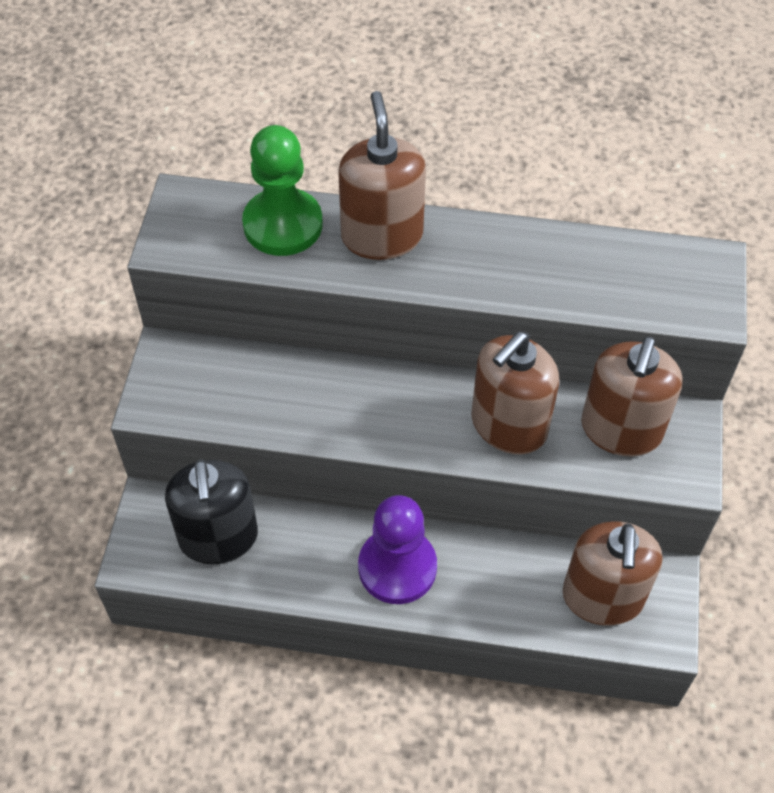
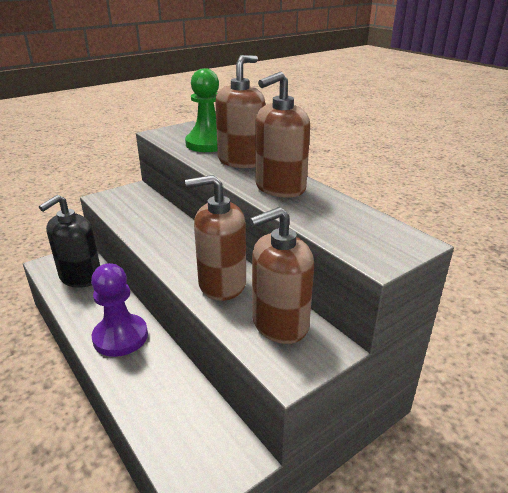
camera: 45 degrees right, 25 degrees down
(602, 597) = (190, 434): brown soap dispenser -> brown soap dispenser (280, 188)

